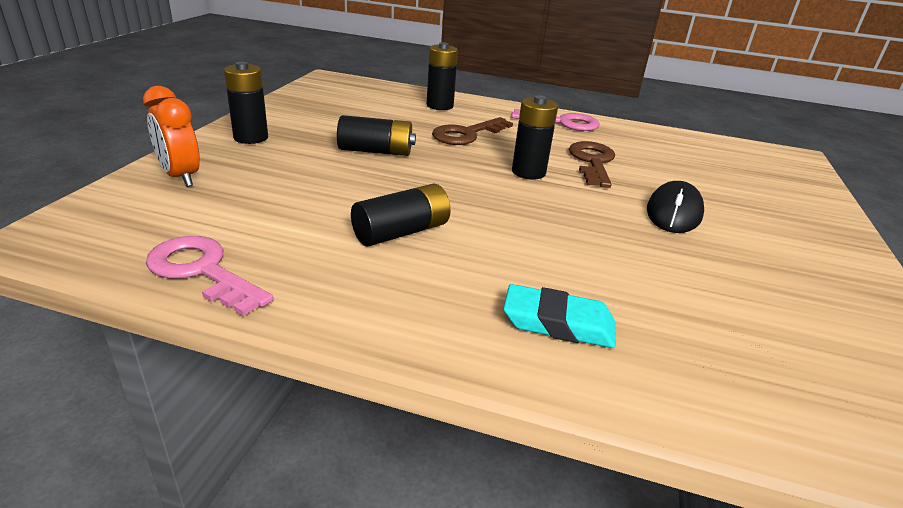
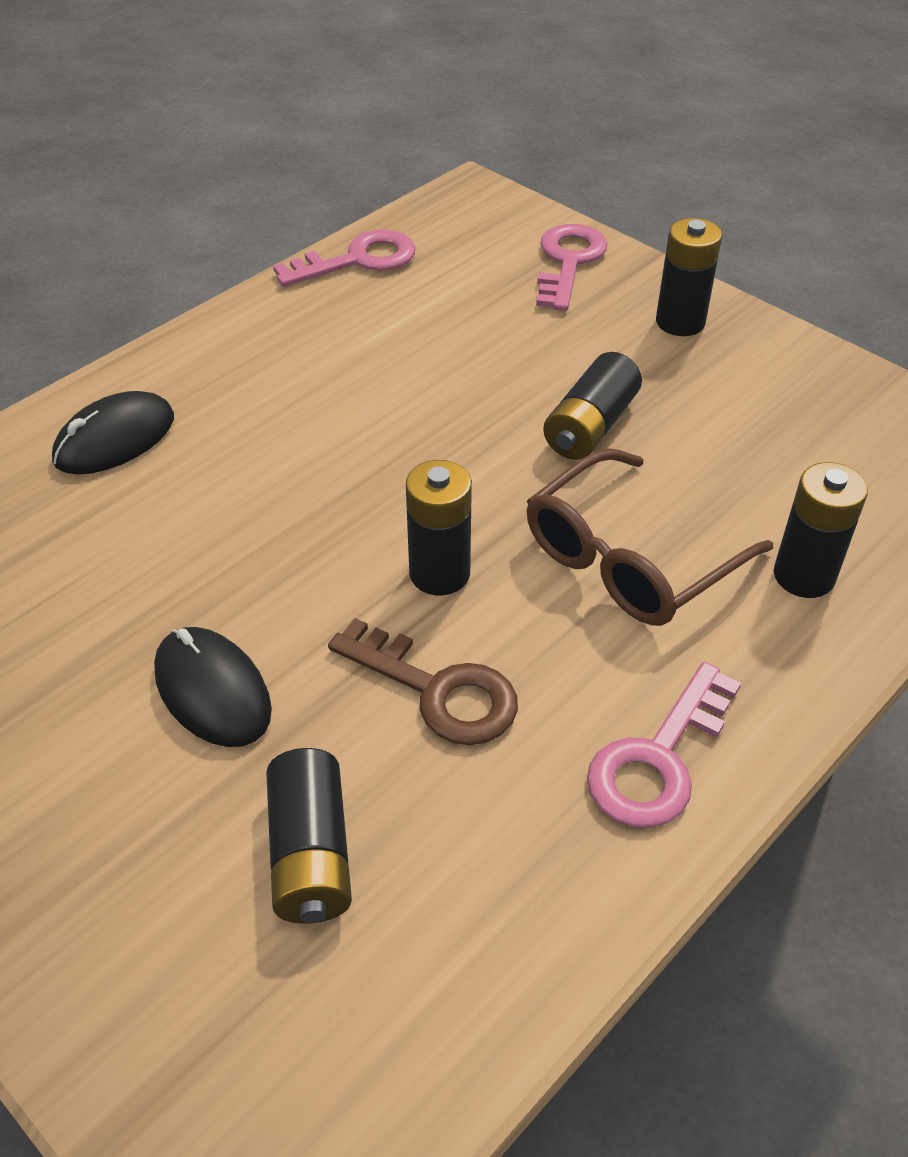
camera: 120 degrees right, 15 degrees up
(181, 177) = (568, 262): orange clock -> pink key
(401, 232) = (346, 388): black battery -> black battery (310, 854)
(467, 134) = (630, 558): brown key -> brown glasses
(558, 323) = (115, 439): turquoise eraser -> black mouse

